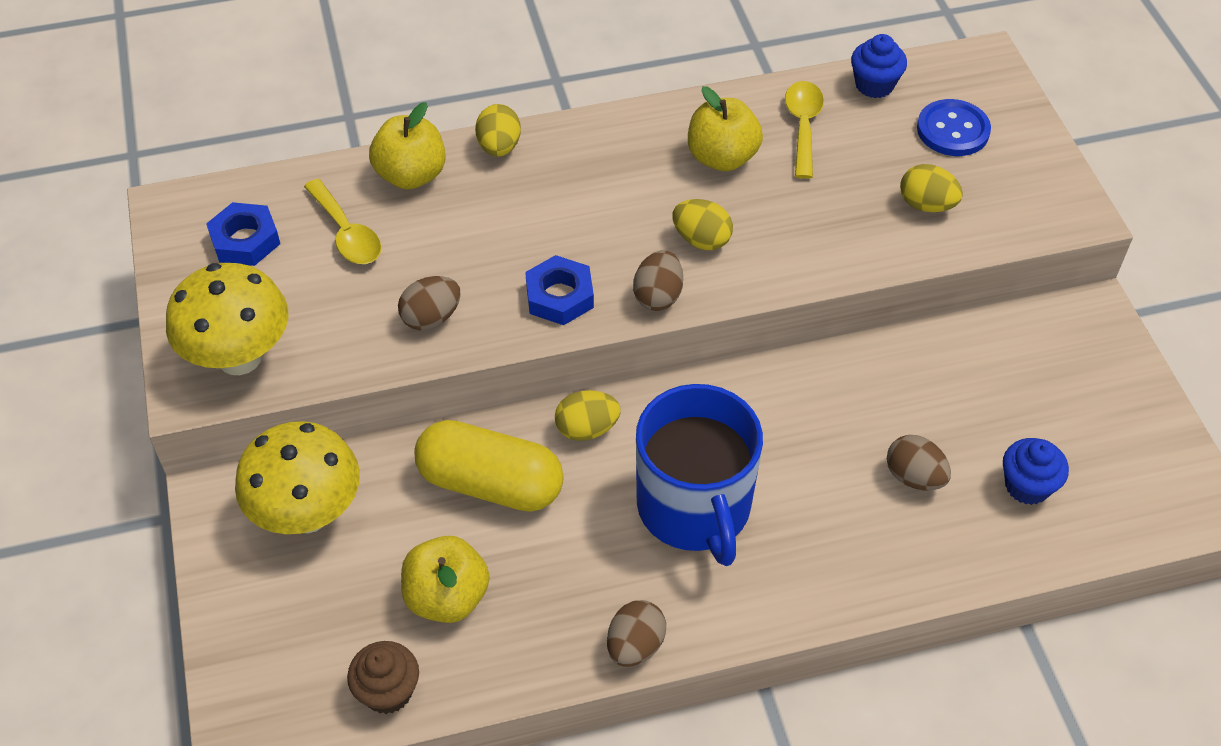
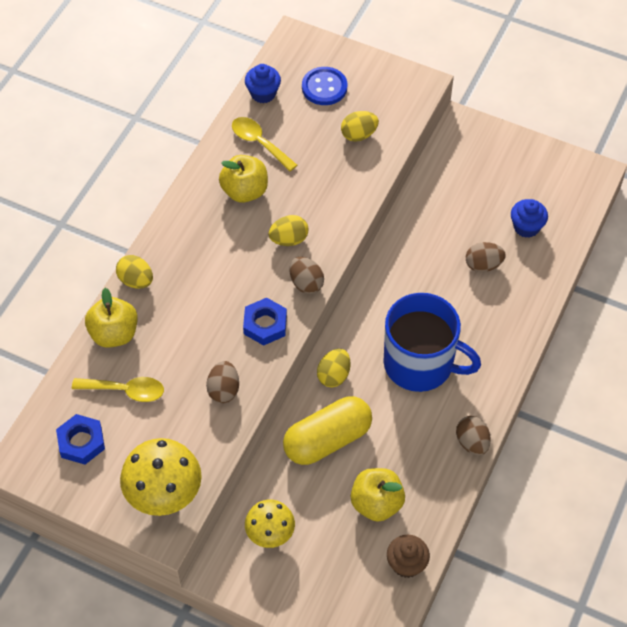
camera: 50 degrees left, 5 degrees up
(308, 514) = (270, 534): yellow mushroom -> yellow mushroom, size x0.64

